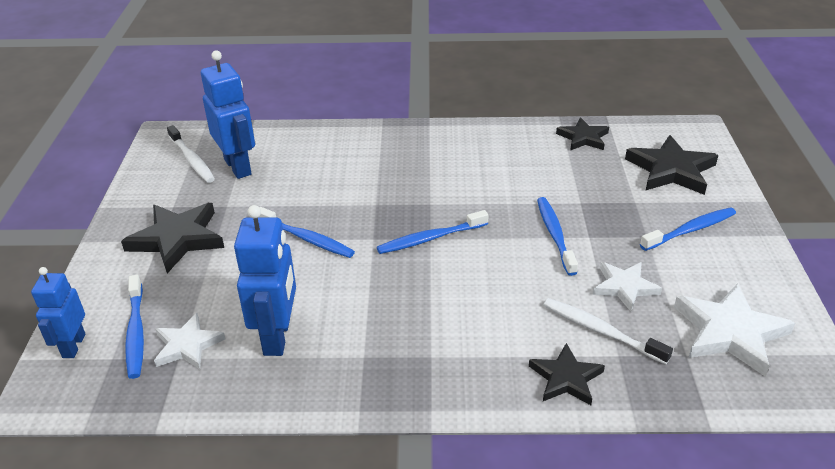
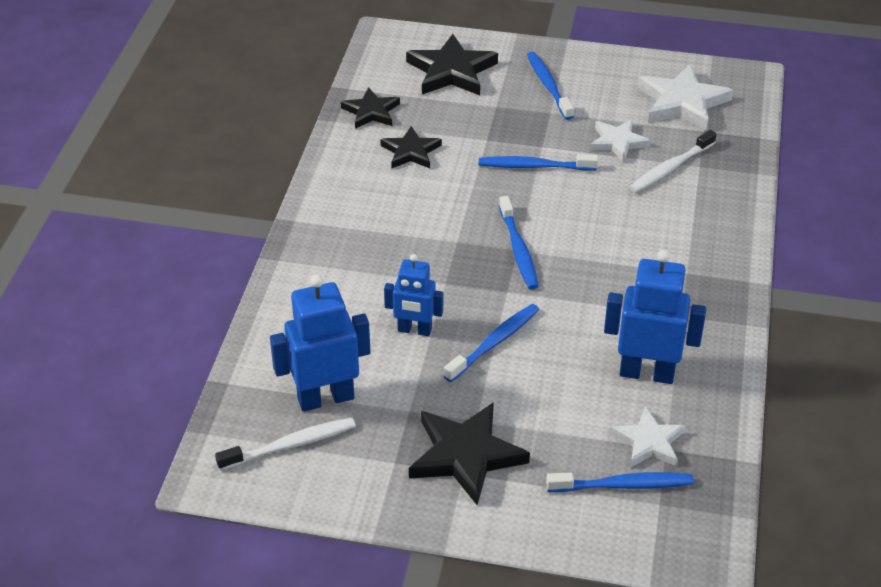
camera: 80 degrees left, 5 degrees up
(73, 346) = (636, 538): blue robot -> blue robot (414, 330)
(566, 378) = (722, 199): black star -> black star (410, 151)

